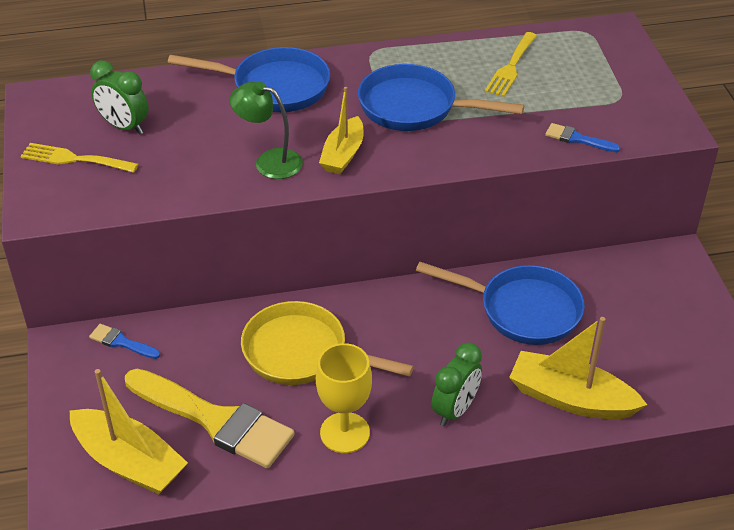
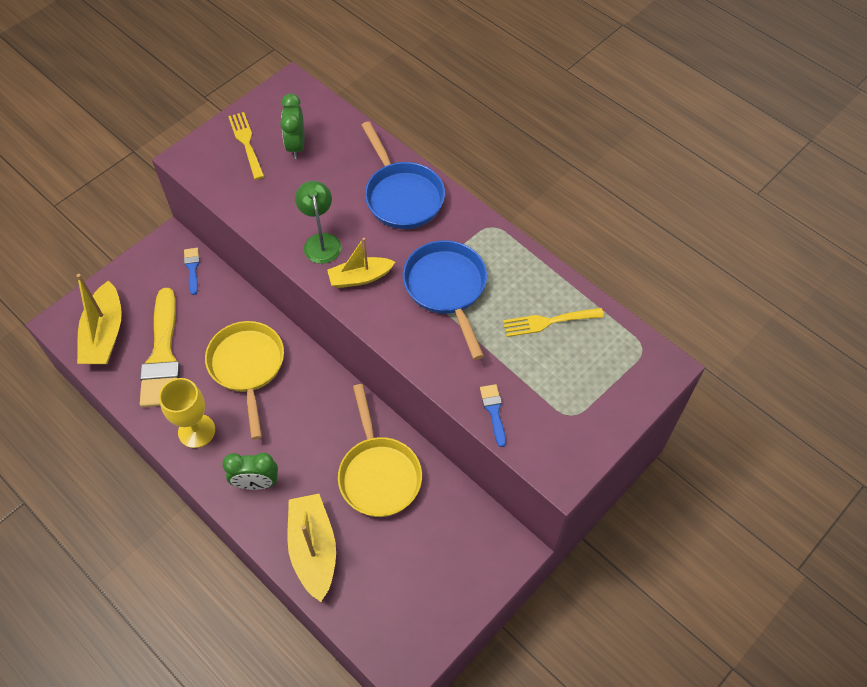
camera: 55 degrees right, 15 degrees up
(523, 310) = (379, 474): blue pan -> yellow pan

